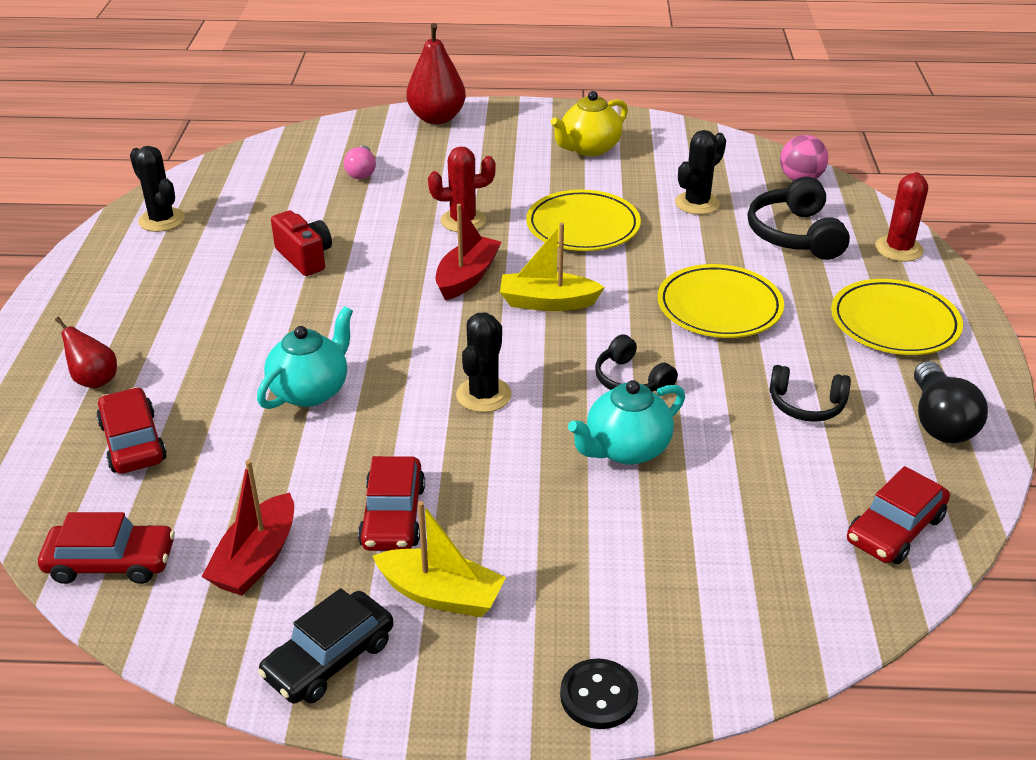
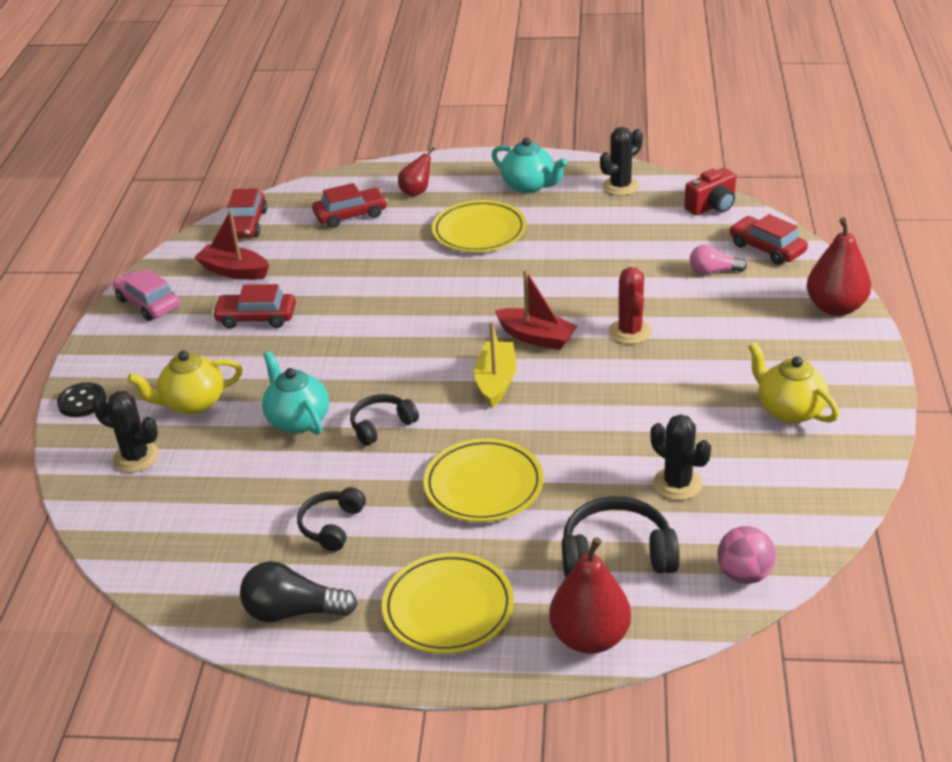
camera: 95 degrees right, 0 degrees up
(305, 257) = (566, 255): red camera -> red camera (712, 206)
(310, 391) = (392, 274): turquoise teapot -> turquoise teapot (529, 186)
(329, 658) = (148, 303): black car -> pink car
(441, 594) = (182, 340): yellow boat -> none
(483, 395) = (374, 351): black cactus -> black cactus (136, 457)
(583, 226) = (625, 403): yellow plate -> yellow plate (479, 231)
(597, 557) = (192, 403): none -> yellow teapot
(895, 529) = (173, 557): red car -> red car (767, 248)
(898, 249) = (590, 637): red cactus -> red pear

